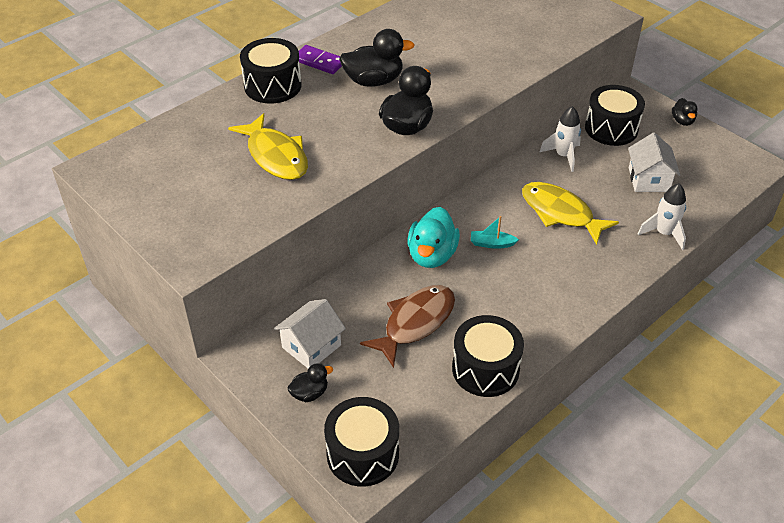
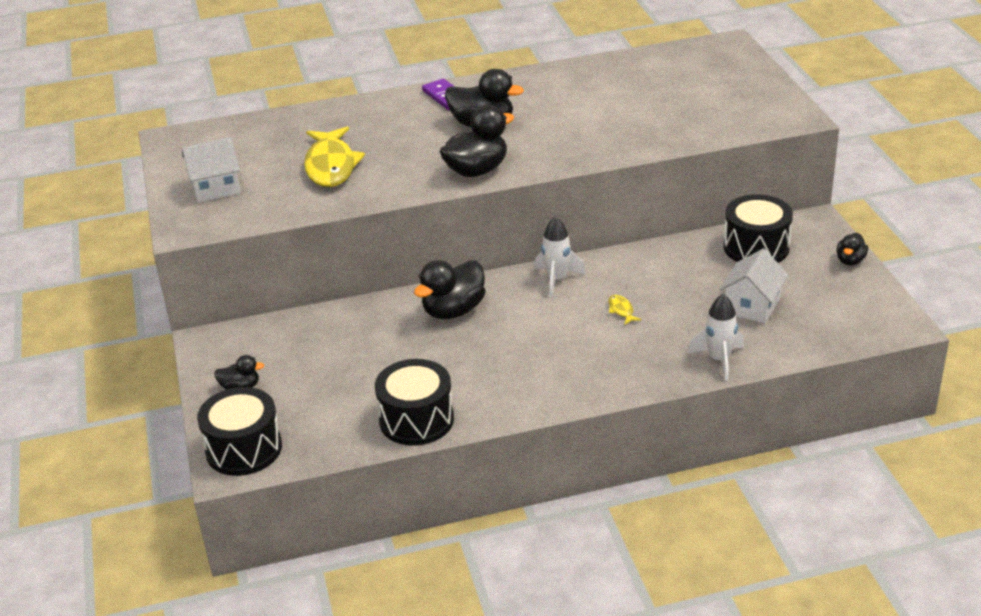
camera: 30 degrees right, 10 degrees down
(272, 86) = (383, 108): black drum -> none
(311, 346) = (274, 352): white house -> white house (215, 188)
(415, 323) = (385, 362): brown fish -> none
(432, 255) = (453, 310): turquoise duck -> black duck
(492, 244) = (522, 317): turquoise boat -> none
(560, 213) = (621, 310): yellow fish -> yellow fish, size x0.40
(563, 156) = (675, 259): white rocket -> white rocket (557, 279)

